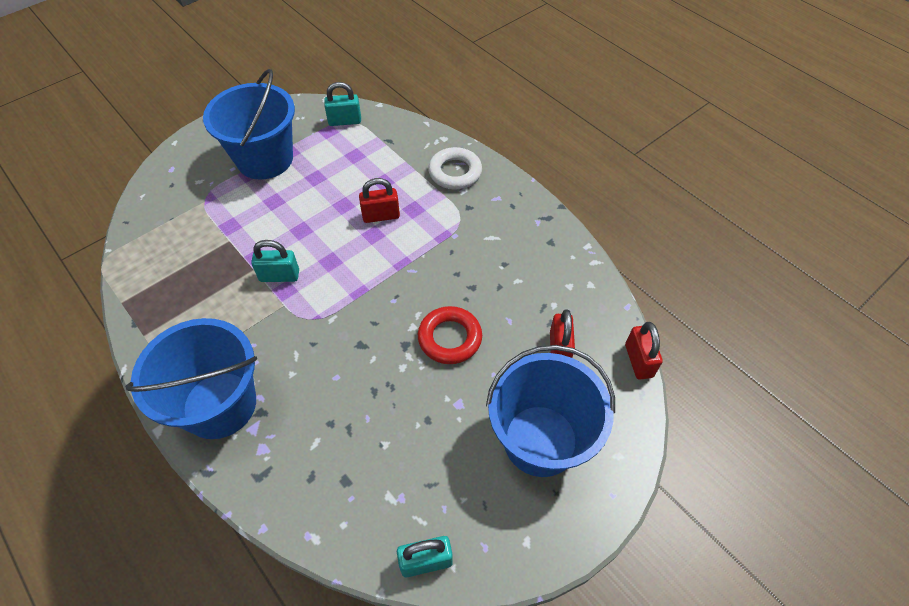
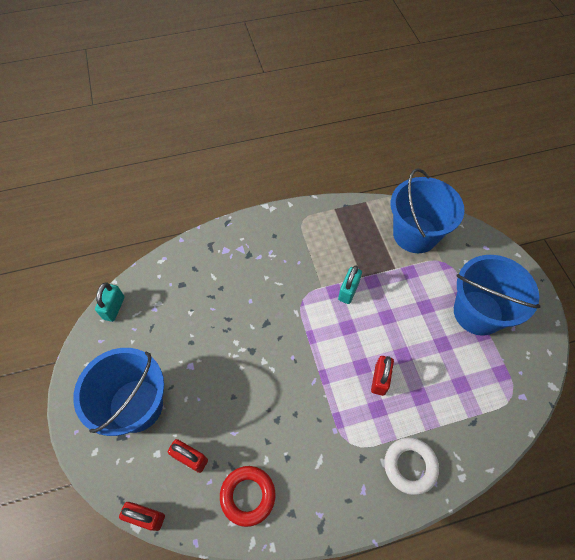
camera: 115 degrees right, 5 degrees up
(219, 404) = (265, 236): blue bucket -> blue bucket (415, 234)
(345, 121) = (512, 392): turquoise padlock -> none
(450, 338) = (241, 382): red ring -> red ring (248, 496)

